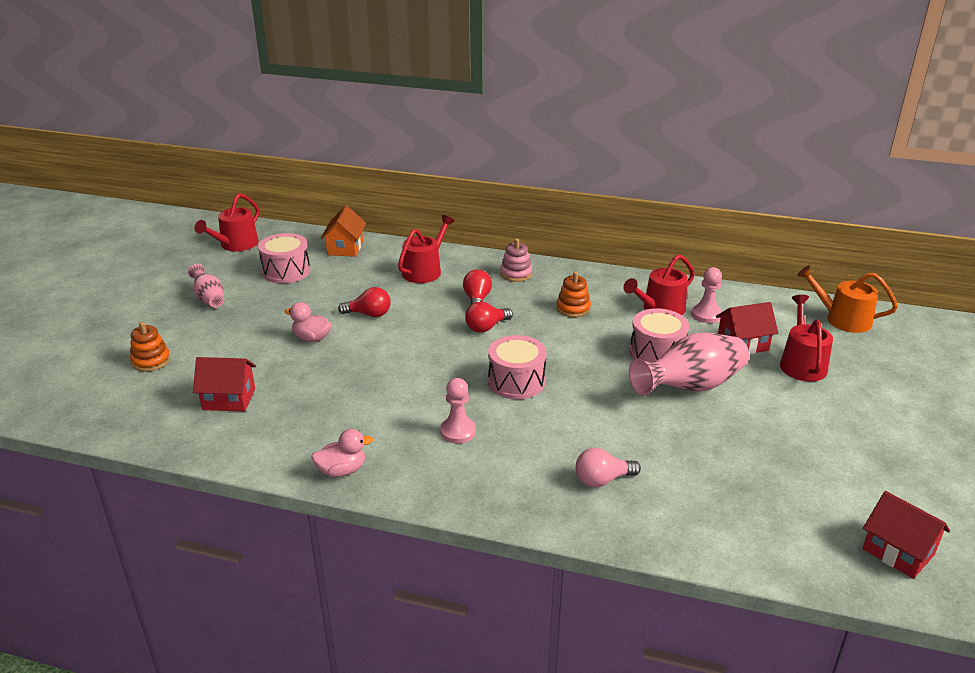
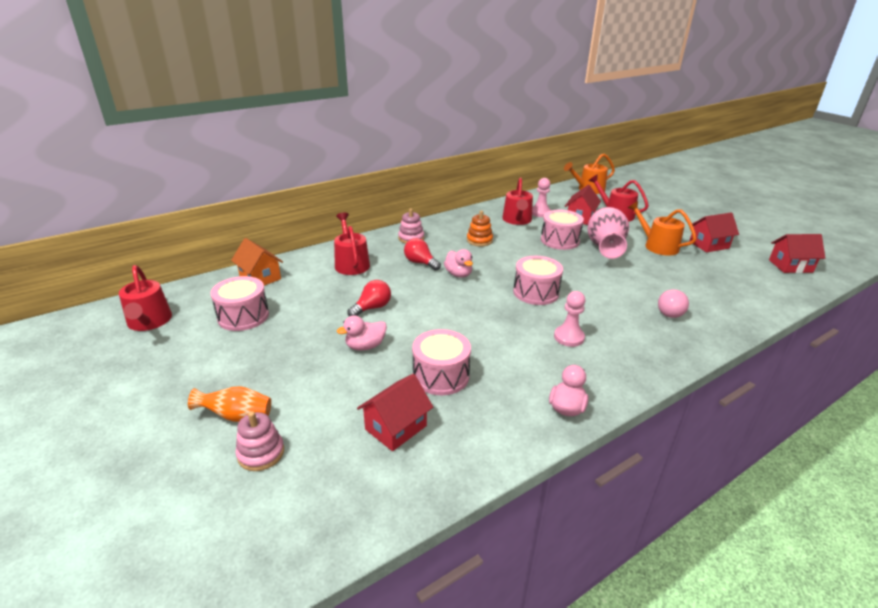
camera: 50 degrees left, 0 degrees up
(151, 361) = (261, 453): orange stacking toy -> pink stacking toy
(176, 332) = (237, 416): none -> orange vase
(209, 298) = (212, 373): pink vase -> none
(314, 389) = (441, 375): none -> pink drum
(486, 327) = (458, 274): red light bulb -> pink duck
(763, 422) = (657, 246): none -> orange watering can
(840, 462) = (709, 245): none -> red house

